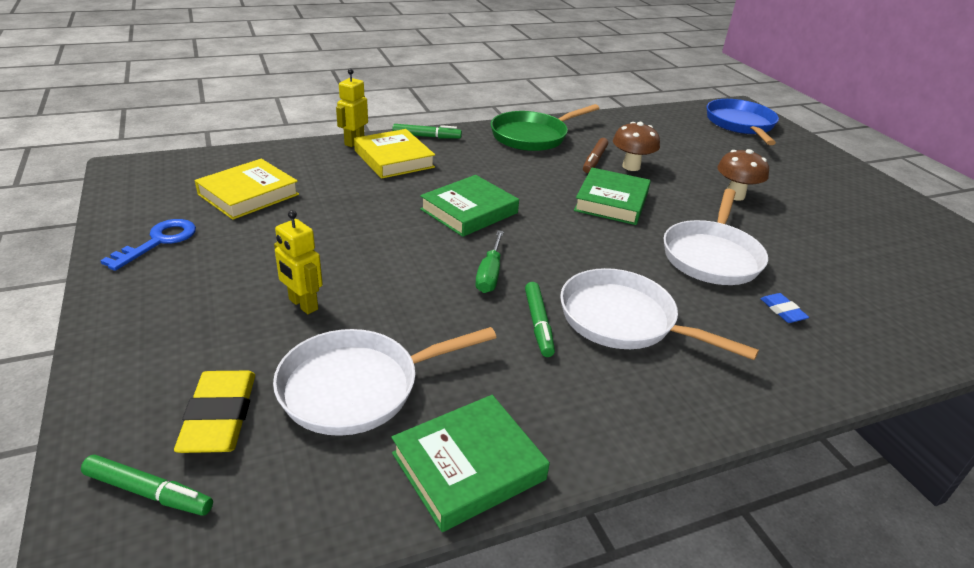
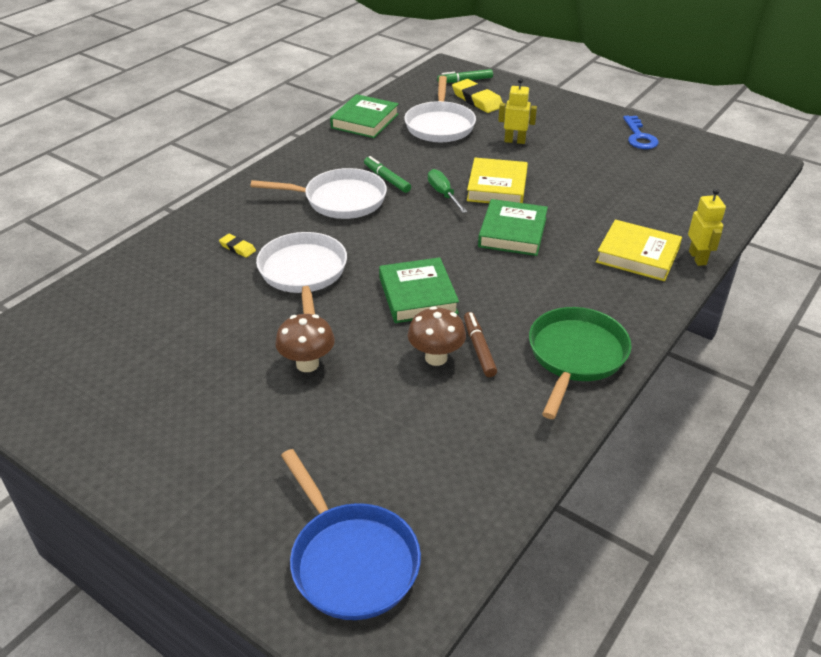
camera: 150 degrees right, 5 degrees up
(248, 194) = (661, 179): yellow book -> yellow book (497, 187)
(358, 387) = (440, 125): white pan -> white pan turned 150 degrees clockwise
(426, 136) = (660, 298): green marker -> none
(782, 311) = (237, 248): blue eraser -> yellow eraser

